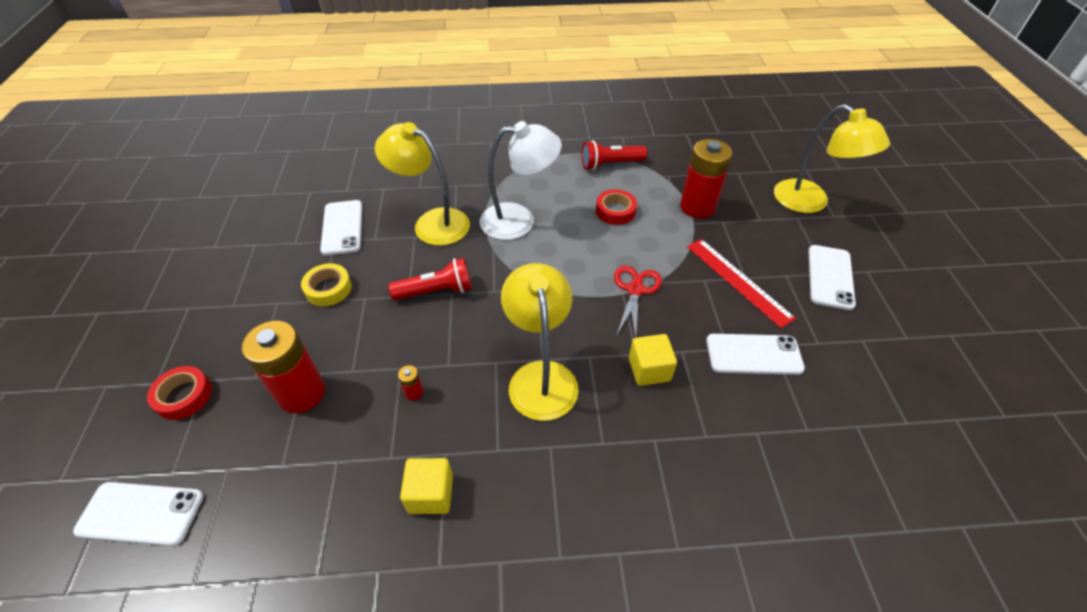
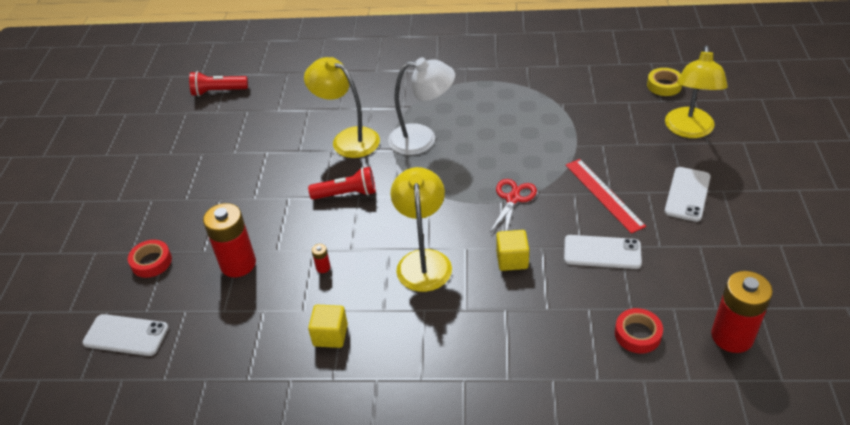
camera: 10 degrees right, 5 degrees down
(328, 288) = (260, 189): yellow tape -> yellow tape (664, 85)
(342, 227) = (273, 141): white phone -> none
(610, 164) = (511, 92): red flashlight -> red flashlight (218, 91)
(615, 211) = (508, 133): red tape -> red tape (637, 334)
(697, 207) = (583, 131): red battery -> red battery (732, 336)
(810, 202) = (689, 130): yellow lamp -> yellow lamp turned 45 degrees clockwise

